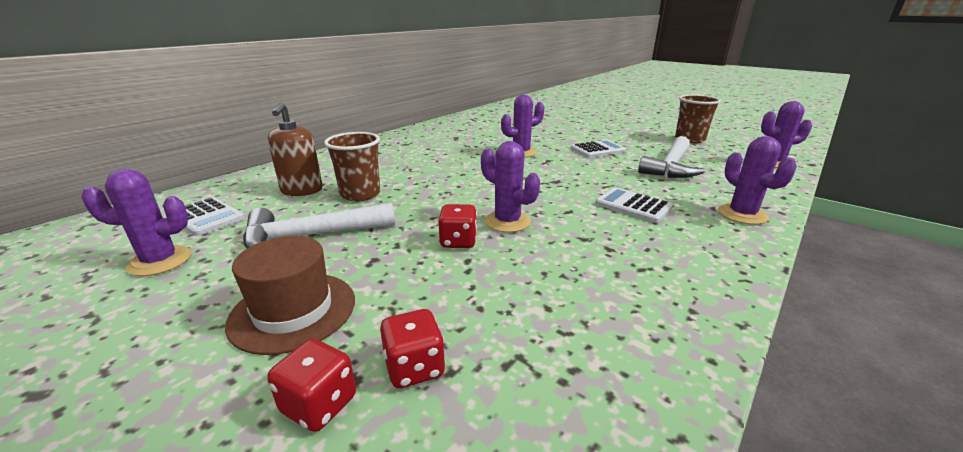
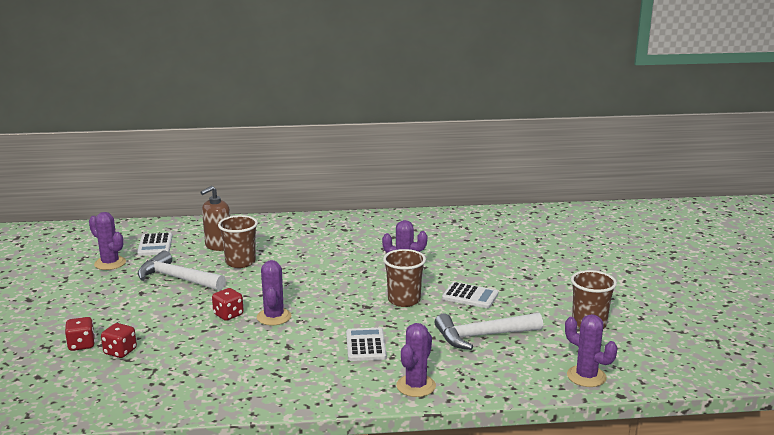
camera: 45 degrees right, 5 degrees down
(293, 311) = (119, 311): brown hat -> none
(568, 167) = (404, 300): none -> brown cup

